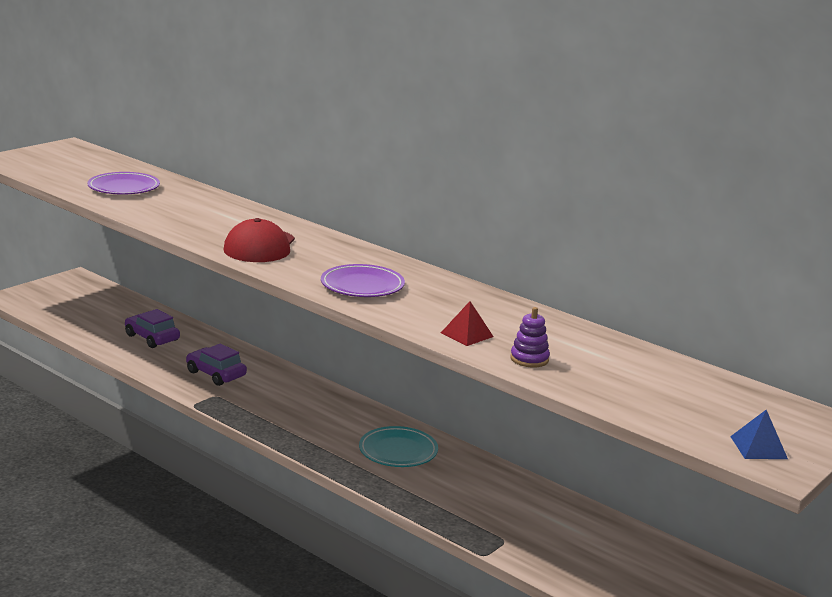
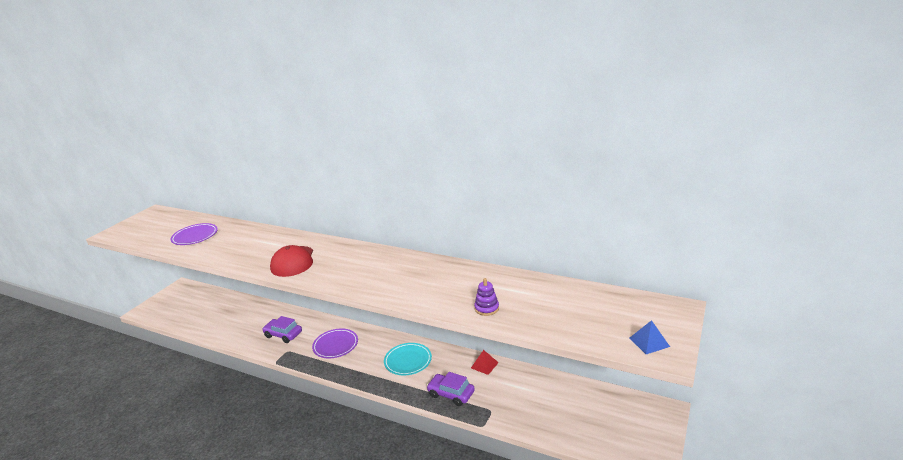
camera: 10 degrees left, 5 degrees up
(152, 338) = (237, 318): purple car -> purple car (451, 394)
(362, 286) = (365, 276): purple plate -> purple plate (335, 345)
(467, 334) = (442, 299): red pyramid -> red pyramid (484, 365)

